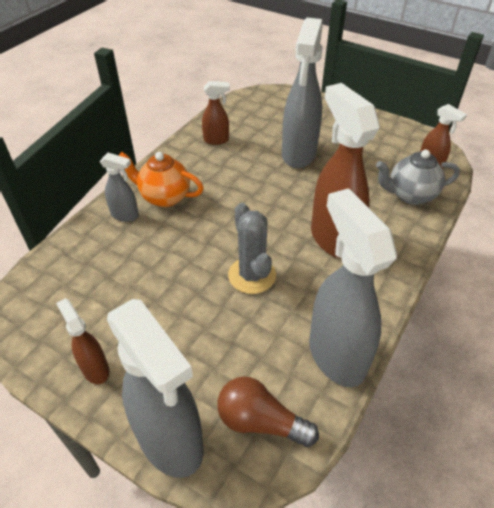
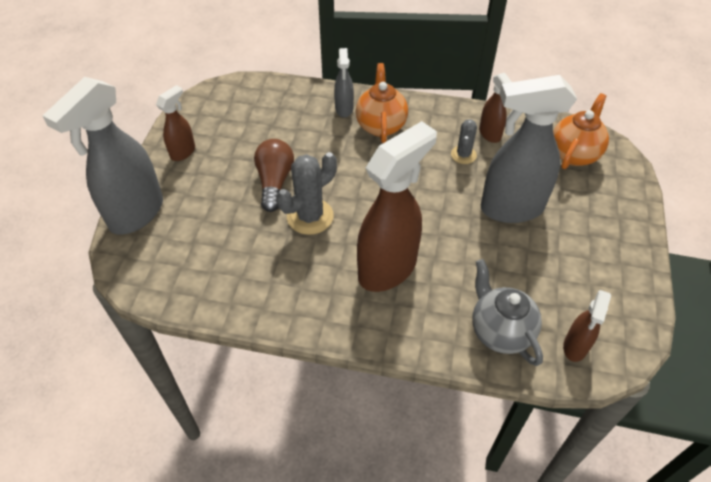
camera: 70 degrees right, 5 degrees up
(230, 160) = (463, 155): none -> grey cactus
(260, 421) = (163, 262): brown light bulb -> brown light bulb (274, 182)
(261, 109) = (574, 154): none -> orange teapot
(335, 355) = (241, 300): grey spray bottle -> none

